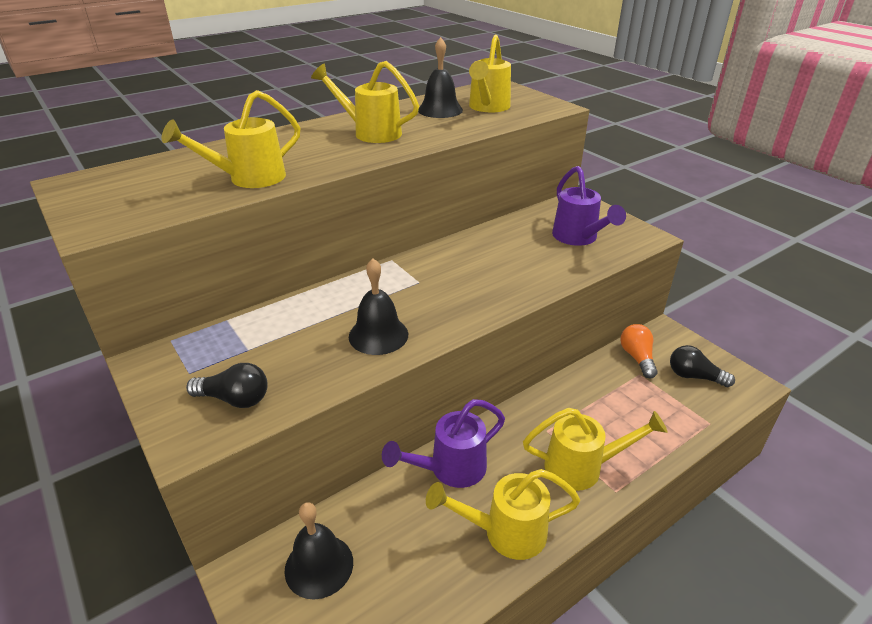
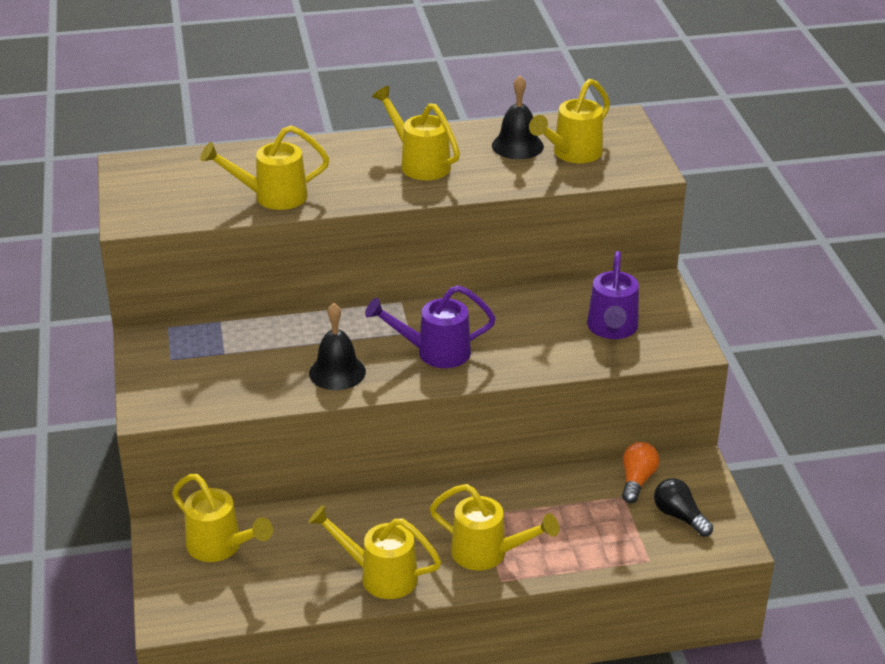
camera: 25 degrees right, 0 degrees up
(235, 399) = (194, 390): black light bulb -> none
(319, 566) = (220, 547): black bell -> yellow watering can
(450, 469) = (369, 516): purple watering can -> purple watering can (435, 352)

